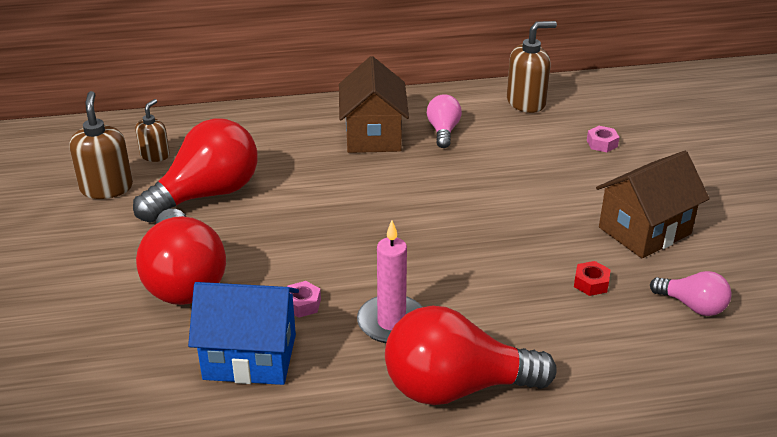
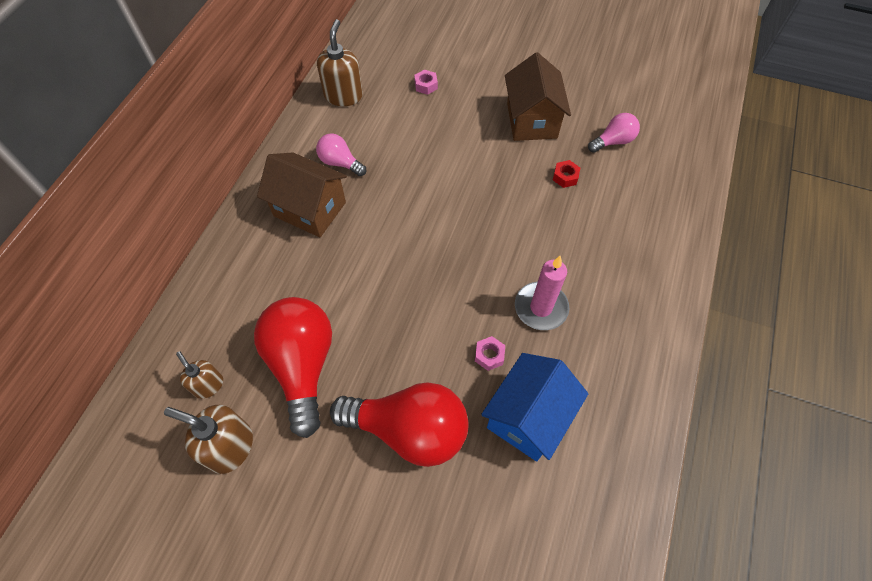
camera: 60 degrees left, 25 degrees up
(456, 387) = (622, 302): red light bulb -> none

